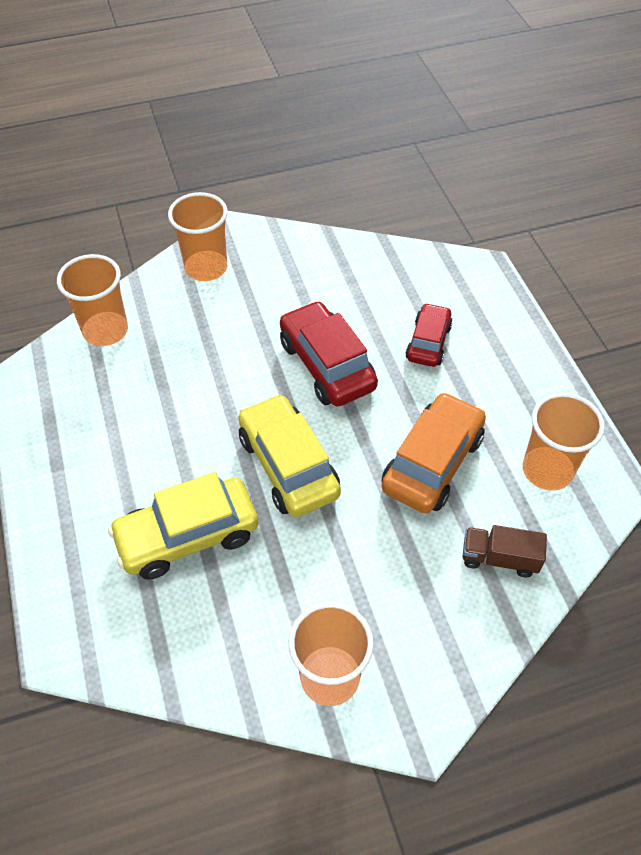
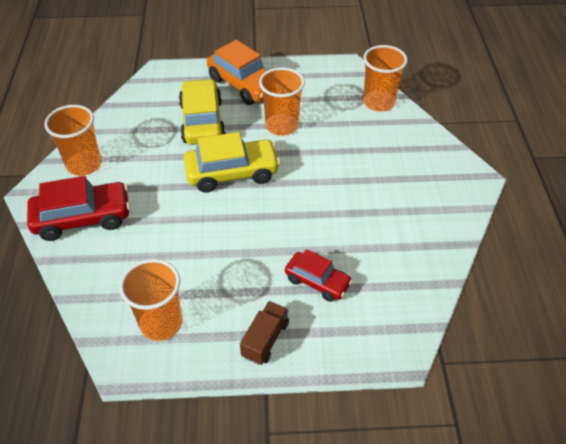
camera: 105 degrees right, 5 degrees down
(206, 268) = (433, 159): orange cup -> orange cup (282, 126)
(327, 365) = (313, 210): red car -> red car (83, 218)
(432, 463) = (200, 251): orange car -> orange car (244, 85)
(499, 558) = (108, 267): brown truck -> brown truck (265, 339)

